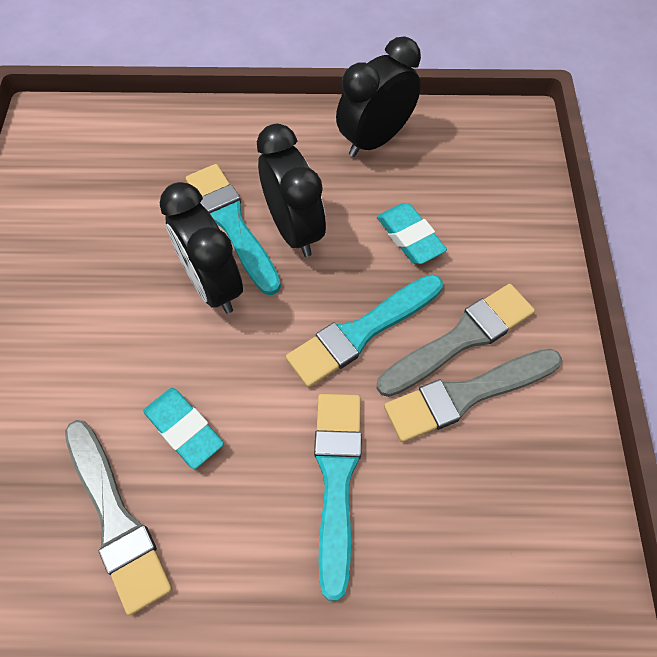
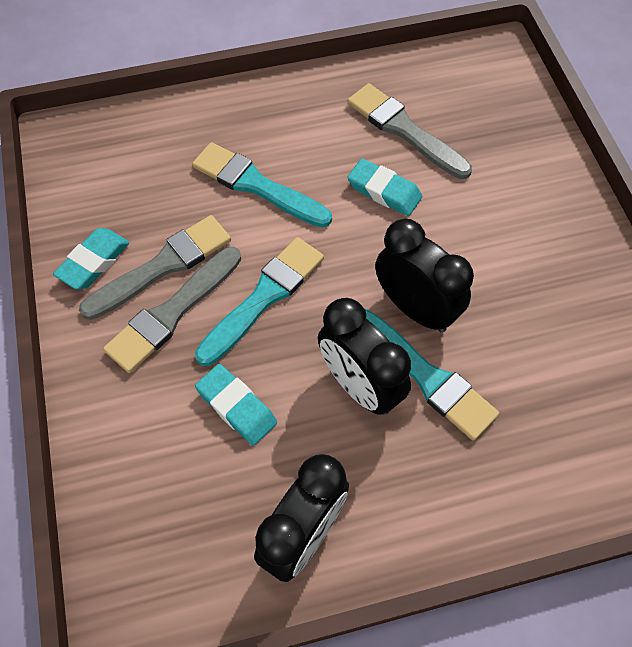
camera: 165 degrees right, 0 degrees up
(336, 479) = (256, 185): turquoise brush -> turquoise brush turned 135 degrees clockwise
(546, 420) = (94, 262): none -> turquoise eraser

